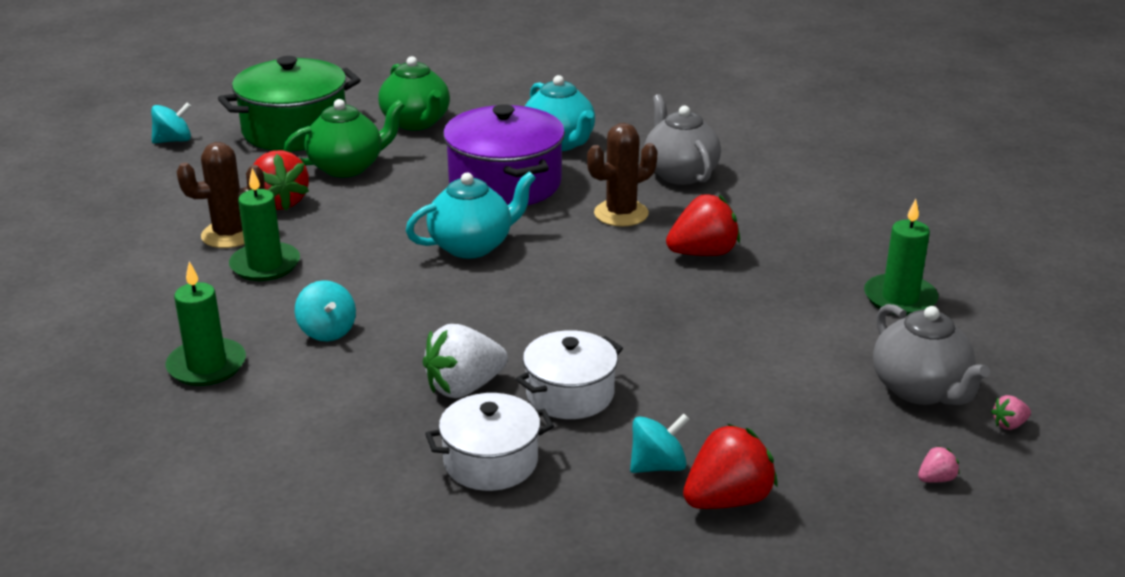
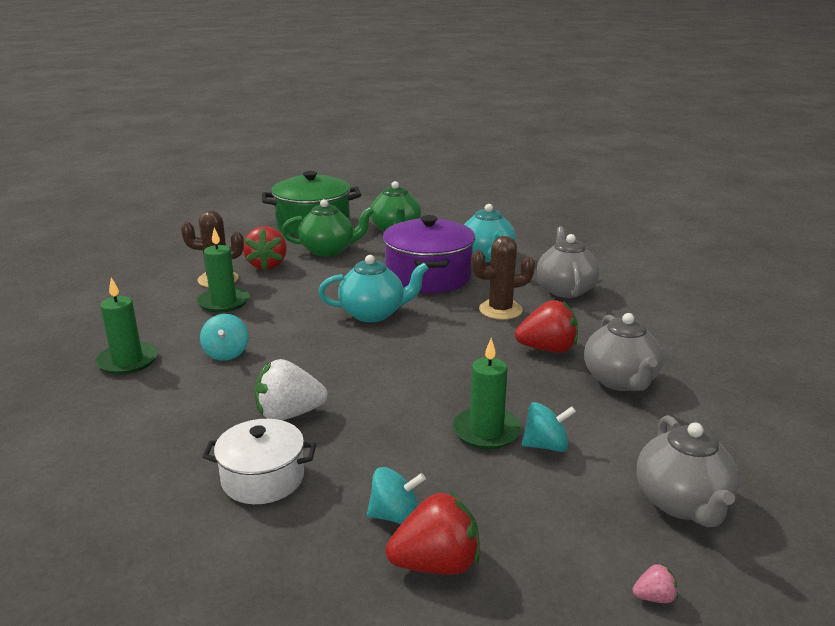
camera: 20 degrees right, 5 degrees down
(173, 140) = (234, 220): turquoise spinning top -> turquoise spinning top (546, 445)
(570, 394) = (365, 437): white pot -> none
(800, 275) = (620, 381): none -> grey teapot
(900, 298) = (703, 416): green candle -> green candle (486, 431)
(1009, 424) = (760, 559): pink strawberry -> none

